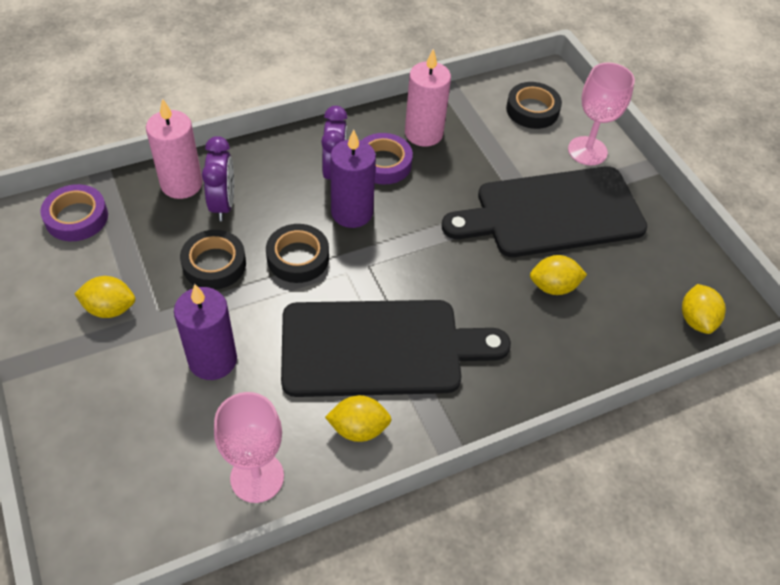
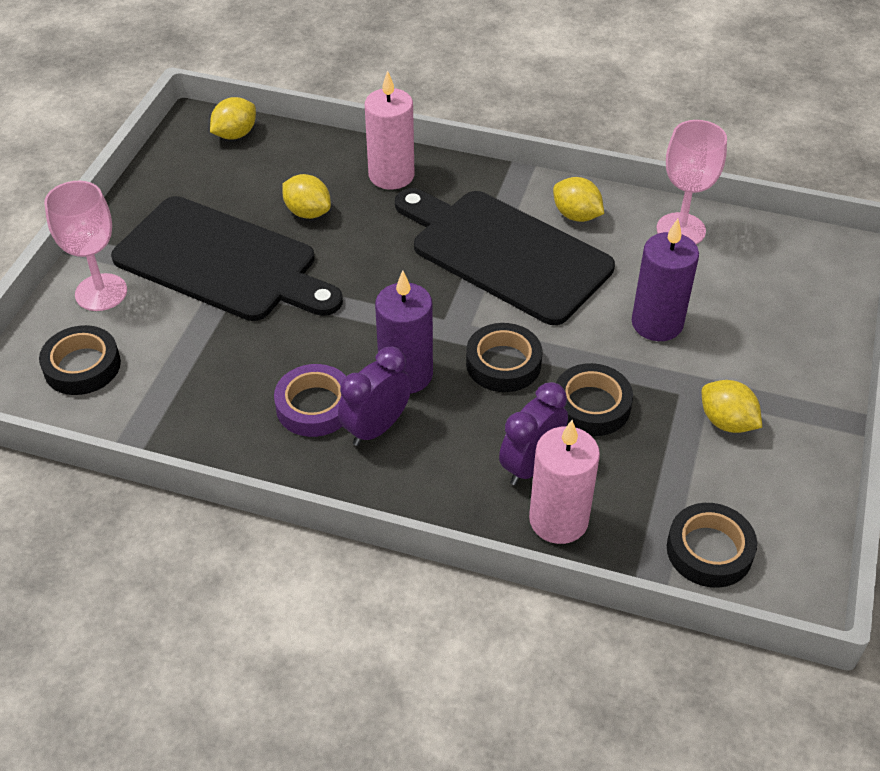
camera: 135 degrees left, 5 degrees down
(76, 217) = (709, 550): purple tape -> black tape
(423, 133) = (230, 413): pink candle -> pink candle (391, 175)

